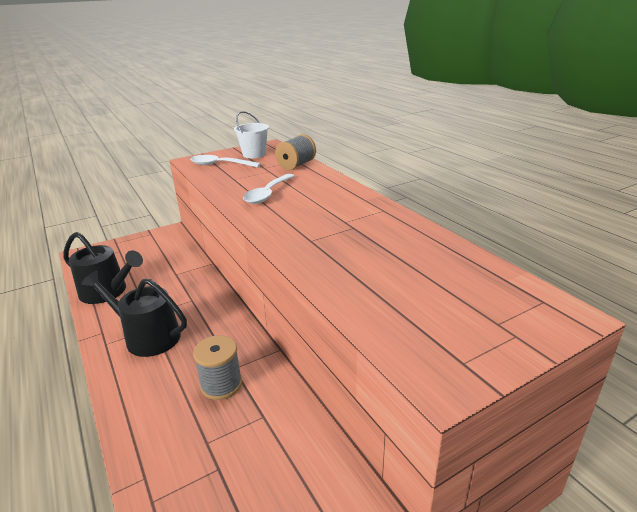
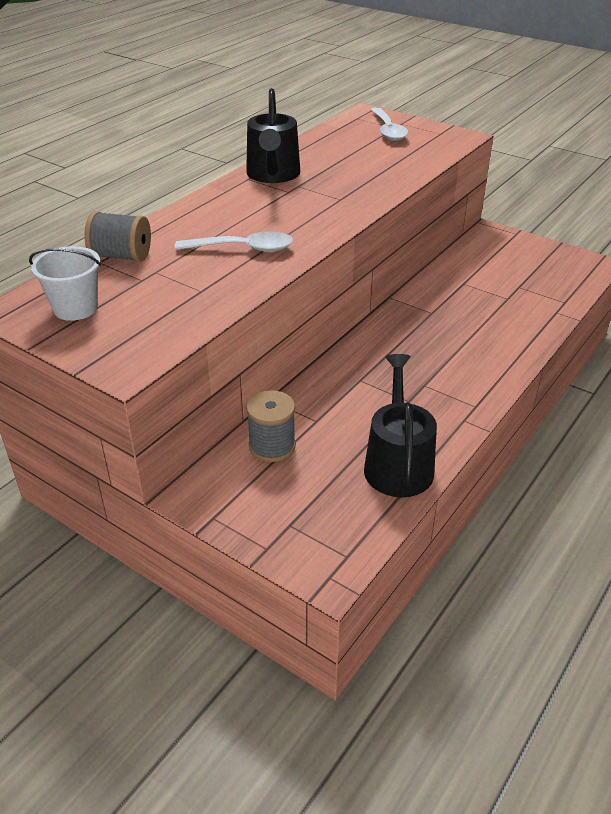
camera: 115 degrees left, 10 degrees up
(147, 336) = (441, 381): black watering can -> black watering can (273, 175)
(220, 165) = (142, 325): white spoon -> white spoon (388, 130)
(221, 385) = (455, 311): grey spool -> grey spool (272, 446)

